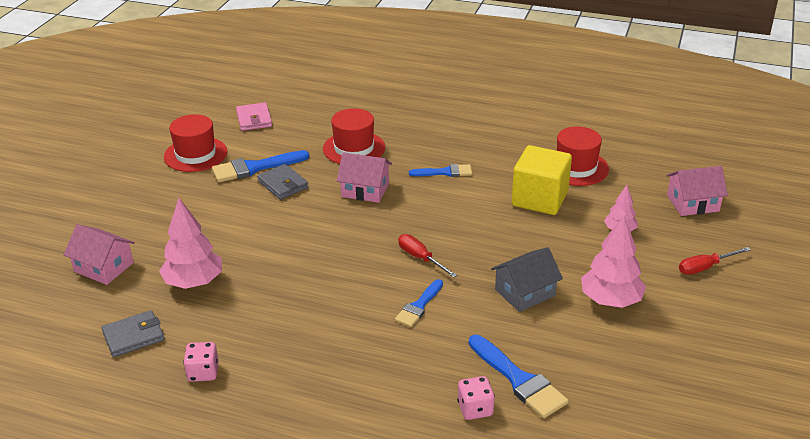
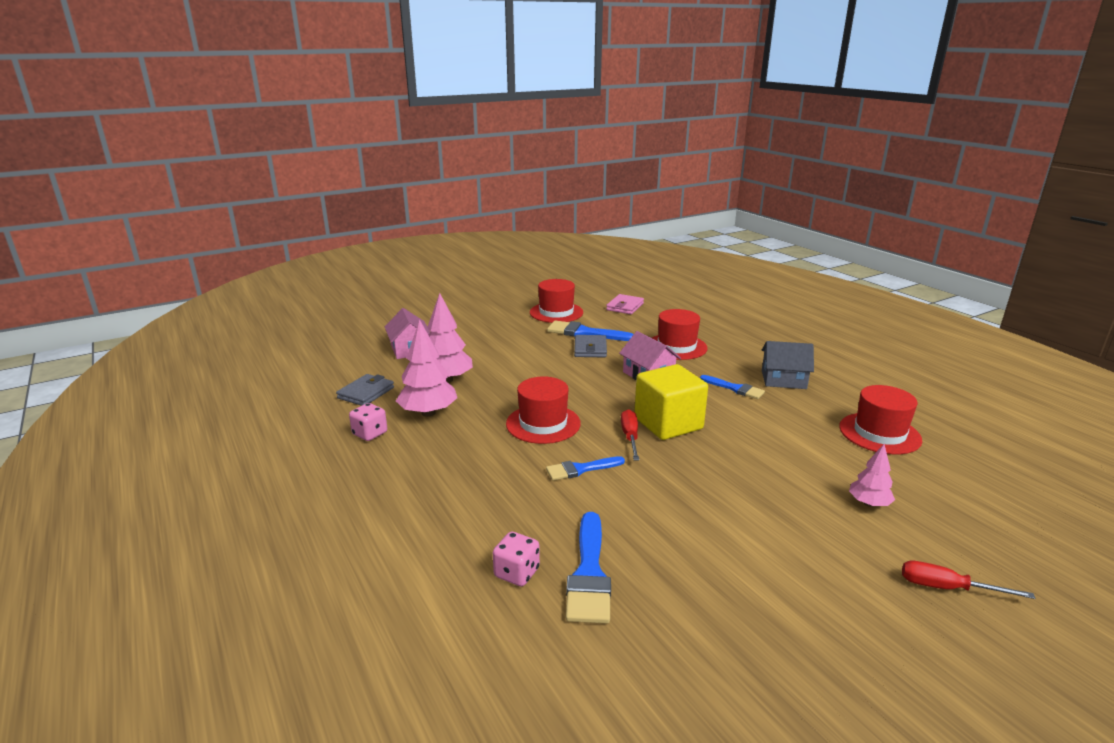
camera: 40 degrees right, 10 degrees down
(133, 336) = (366, 393): grey wallet -> grey wallet turned 75 degrees counterclockwise
(340, 281) = (543, 423): none -> red hat
(525, 292) = (692, 506): grey house -> grey house (783, 379)
(539, 199) = (806, 442): yellow cube -> yellow cube (668, 423)
(610, 300) = (779, 559): pink tree -> pink tree (428, 413)
(693, 203) = (1001, 520): pink house -> none

